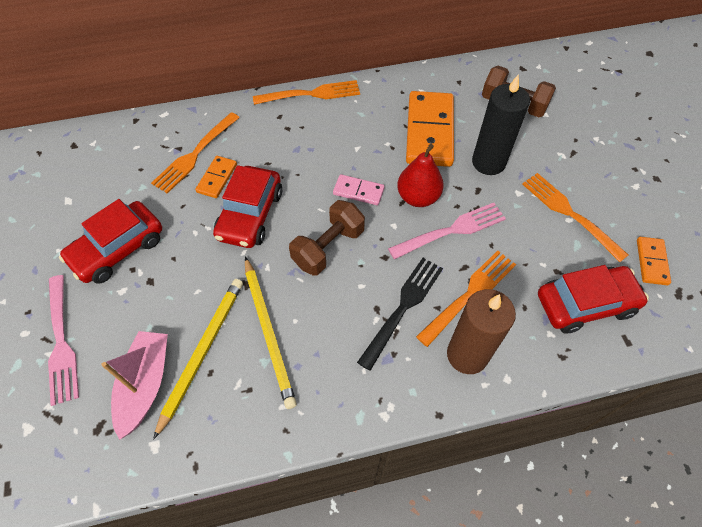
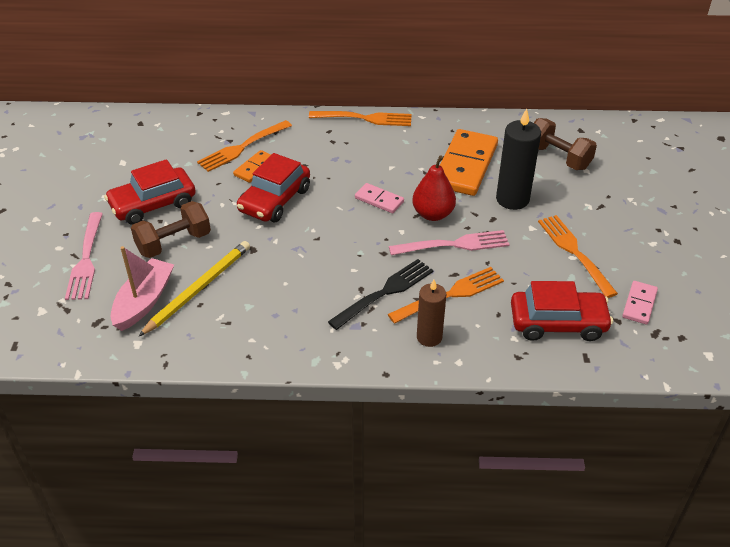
camera: 15 degrees right, 15 degrees down
(269, 332) = (259, 286): yellow pencil -> none
(328, 247) = (335, 236): brown dumbbell -> brown dumbbell (174, 243)
(467, 355) = (429, 337): brown candle -> brown candle, size x0.66
(651, 262) = (639, 304): orange domino -> pink domino

